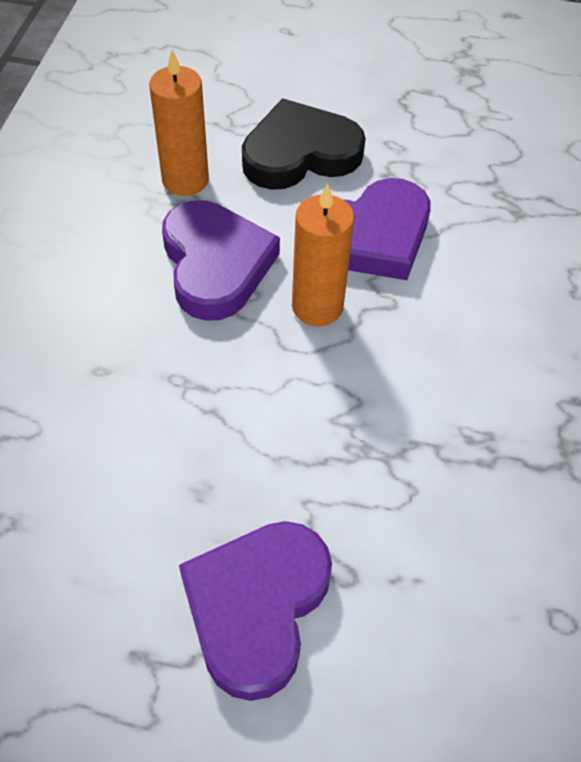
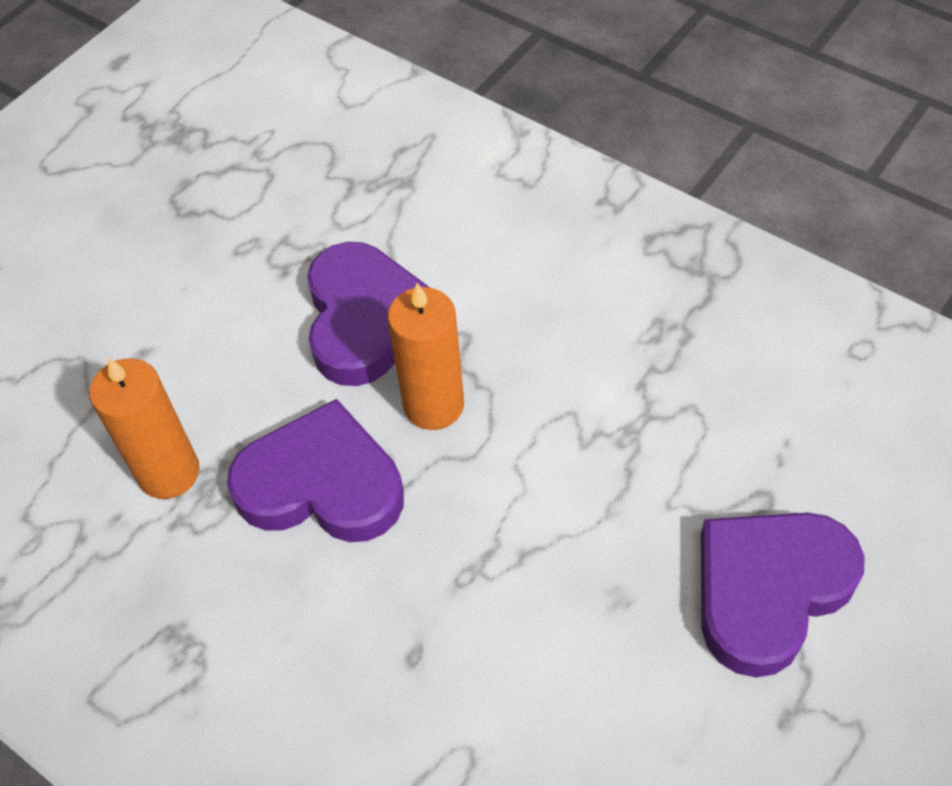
camera: 60 degrees left, 0 degrees up
(257, 607) = (769, 590): purple heart -> purple heart turned 90 degrees clockwise
(300, 153) = (201, 339): black heart -> none

